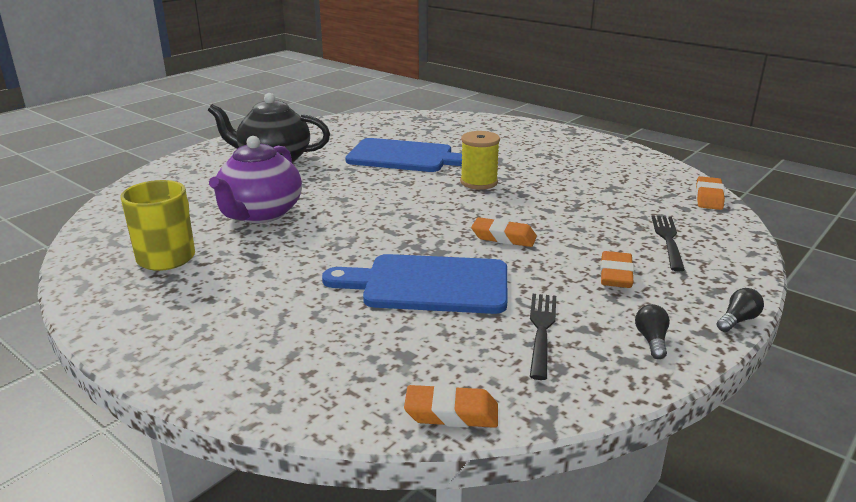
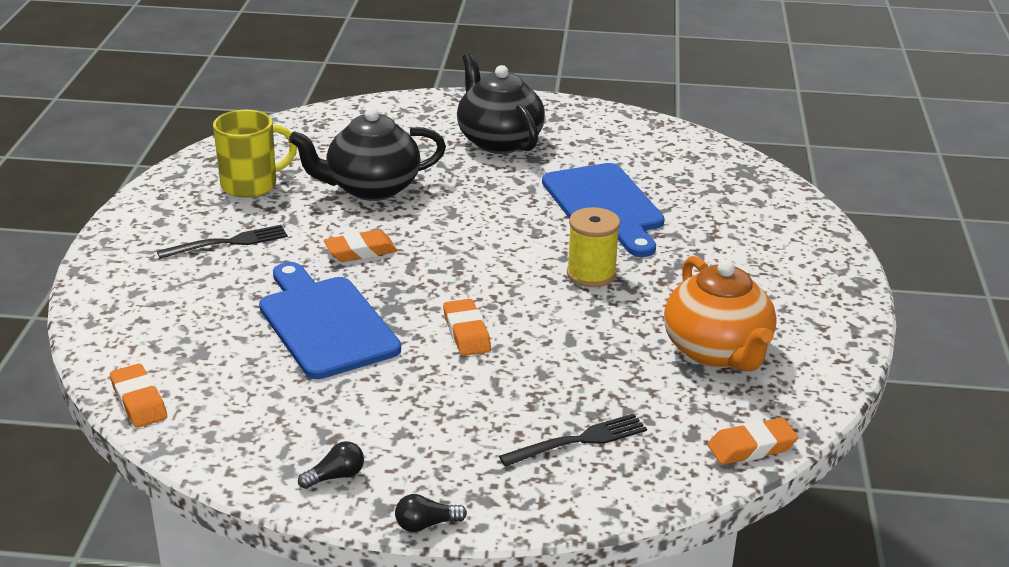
camera: 55 degrees right, 5 degrees up
(260, 214) = (371, 188): purple teapot -> black teapot
(541, 330) = (298, 409): black fork -> black fork (228, 242)
(603, 177) = (717, 352): none -> orange teapot
(616, 275) = (452, 424): orange eraser -> orange eraser (360, 251)
(738, 320) = (426, 524): black light bulb -> black light bulb turned 150 degrees clockwise

